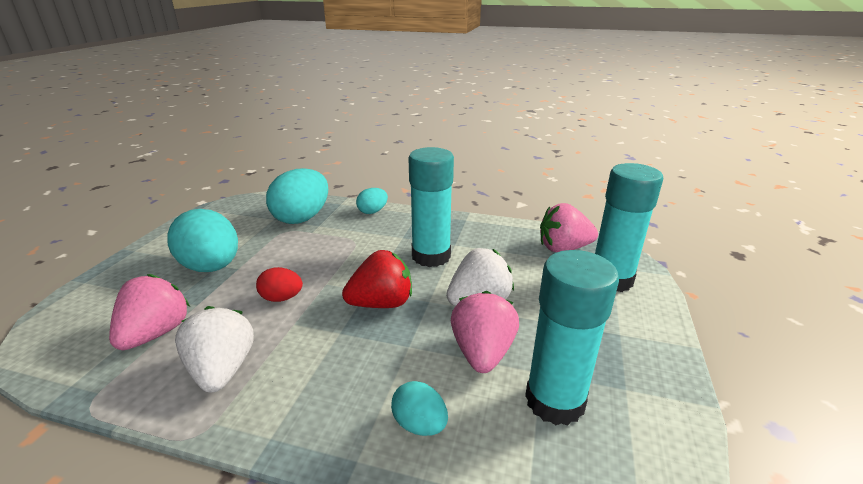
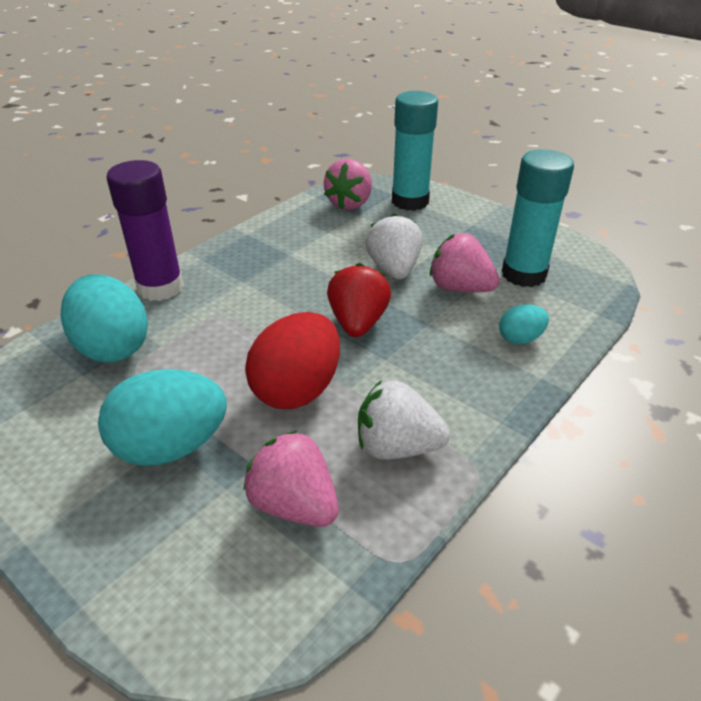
camera: 65 degrees left, 10 degrees up
(282, 298) = (297, 390): red egg -> red egg, size x1.96
(372, 211) = (160, 287): turquoise egg -> purple glue stick
(431, 256) = (299, 273): turquoise glue stick -> none

